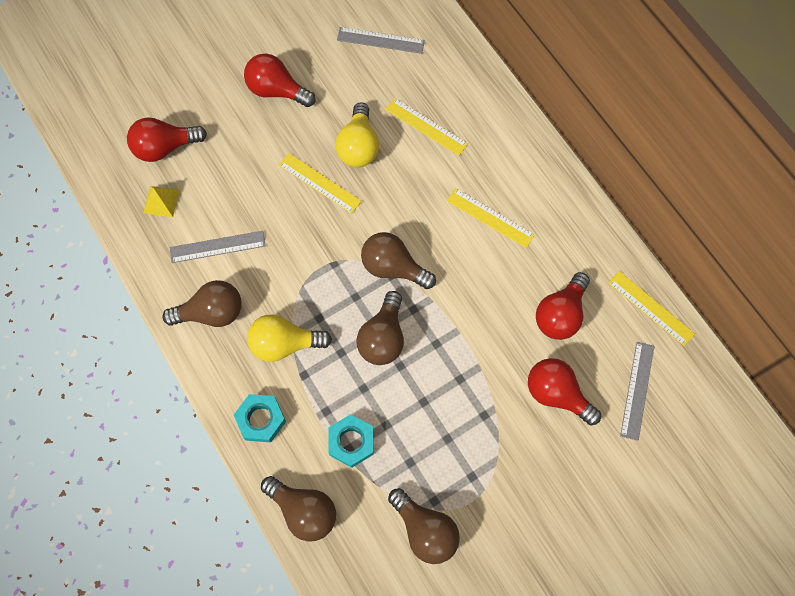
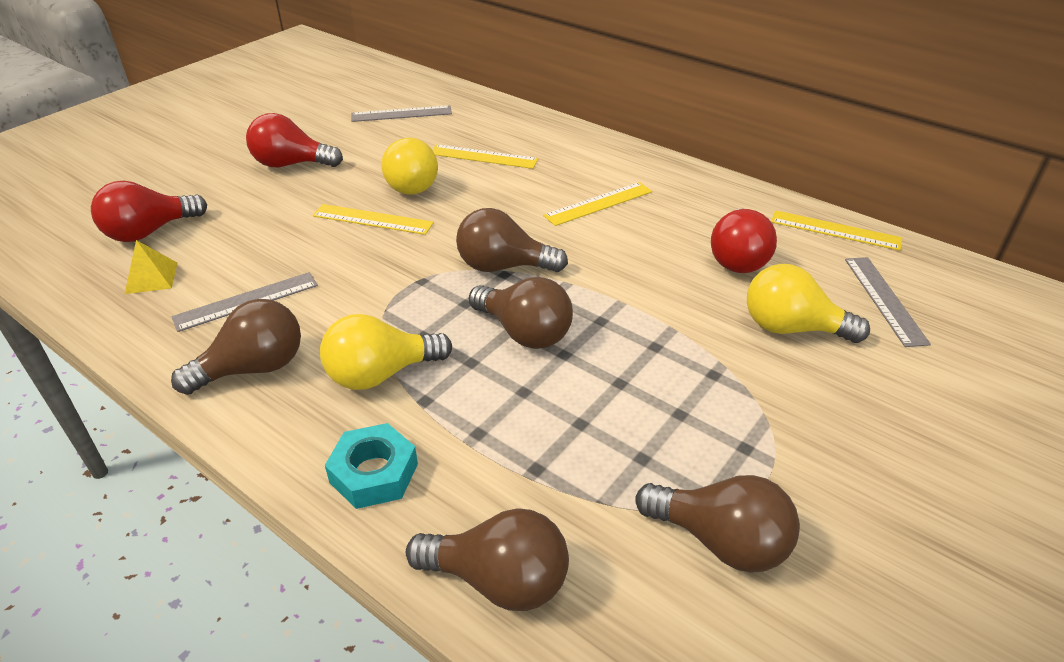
camera: 20 degrees left, 30 degrees down
(351, 442) = (536, 460): turquoise nut -> none
(383, 337) = (524, 332): brown light bulb -> brown light bulb turned 45 degrees counterclockwise
(490, 218) = (599, 204): yellow ruler -> yellow ruler turned 45 degrees counterclockwise
(556, 394) = (791, 328): red light bulb -> yellow light bulb

